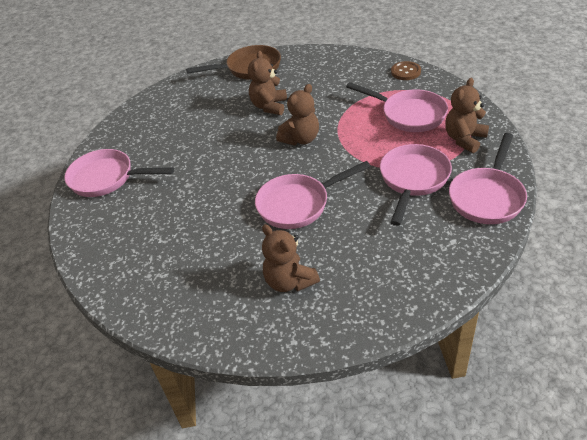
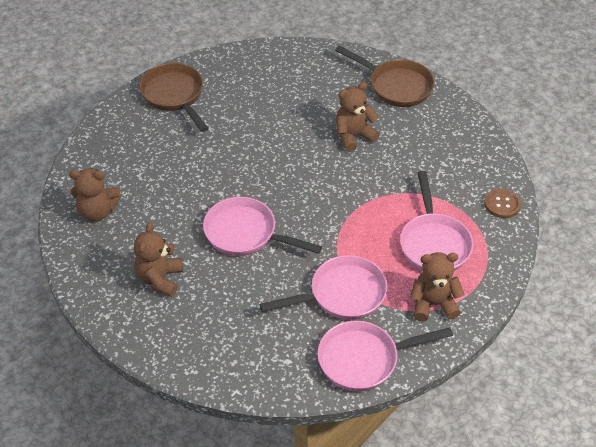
camera: 45 degrees right, 5 degrees up
(107, 178) = (174, 96): pink pan -> brown pan
(301, 139) = (328, 186): brown teddy bear -> brown teddy bear (97, 212)

